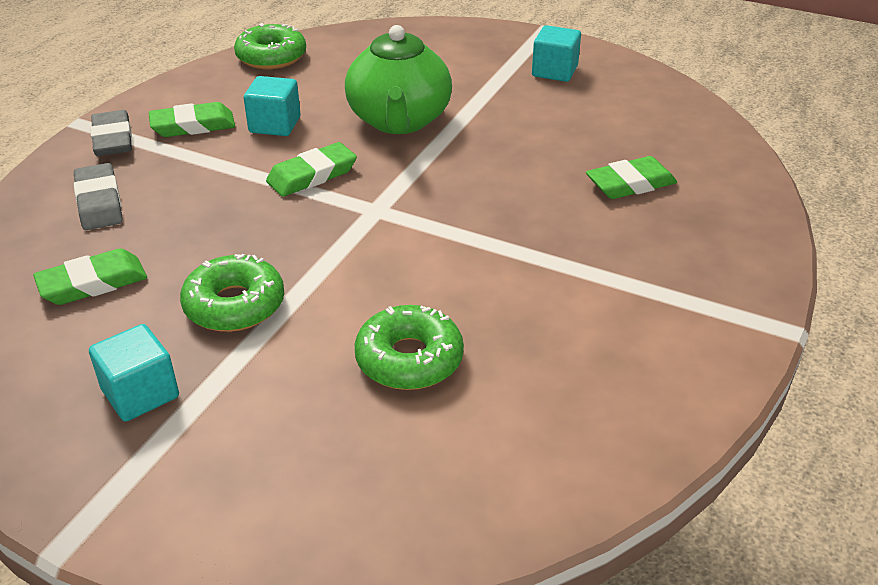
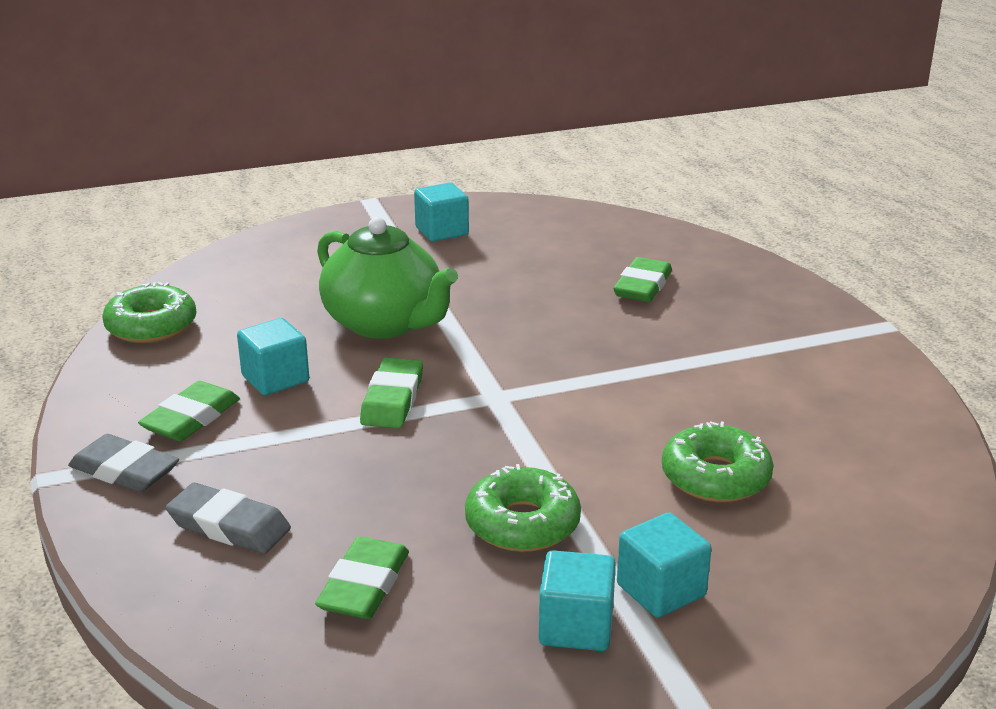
camera: 45 degrees left, 10 degrees down
(227, 410) = (661, 590): none -> turquoise cube

